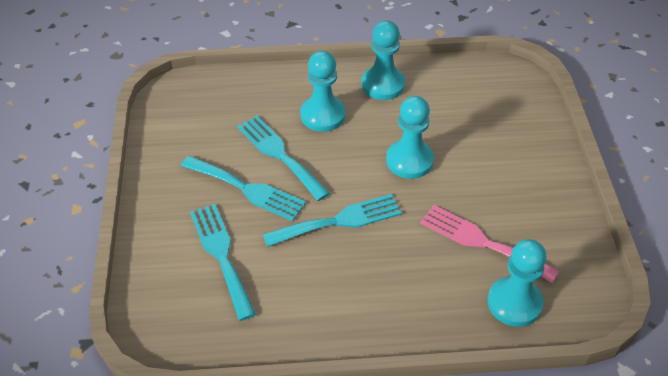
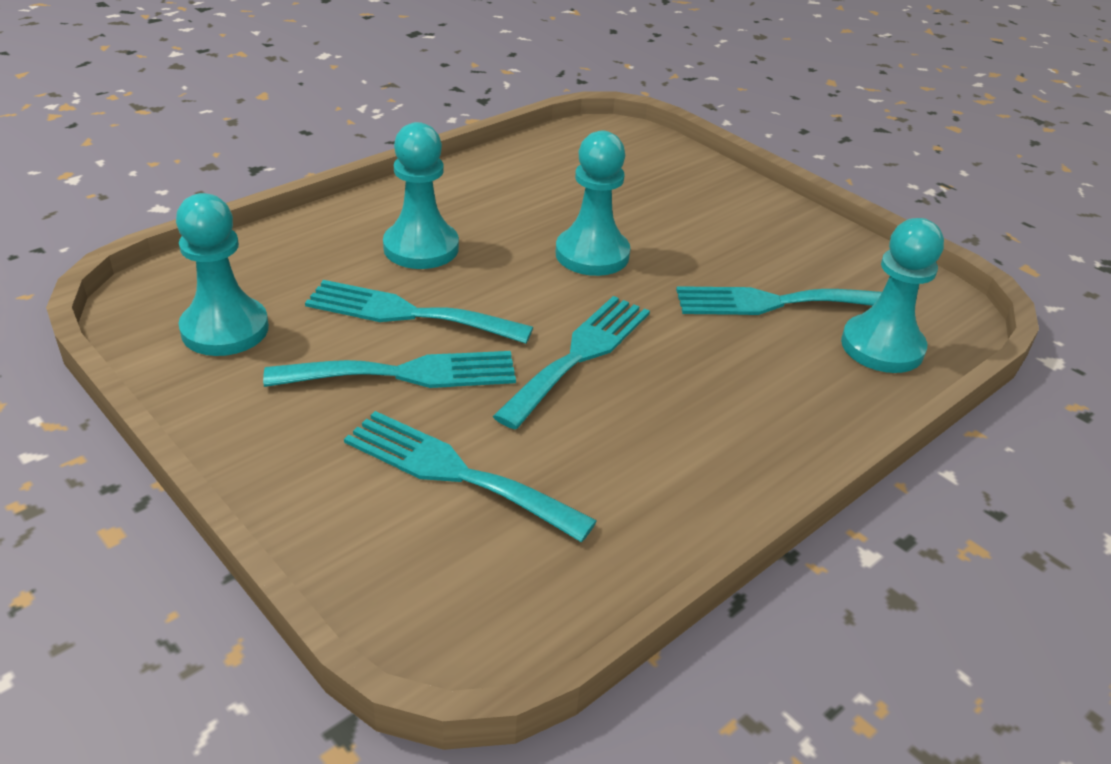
camera: 40 degrees left, 10 degrees down
(383, 85) = (466, 189): turquoise pawn -> turquoise pawn (225, 329)
(481, 242) = (774, 302): pink fork -> turquoise fork

